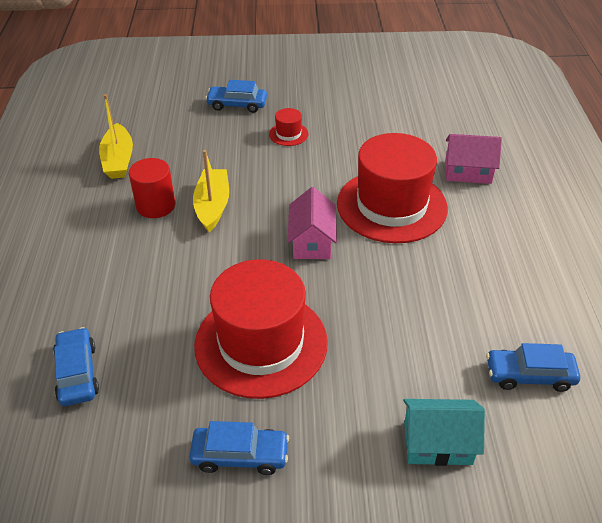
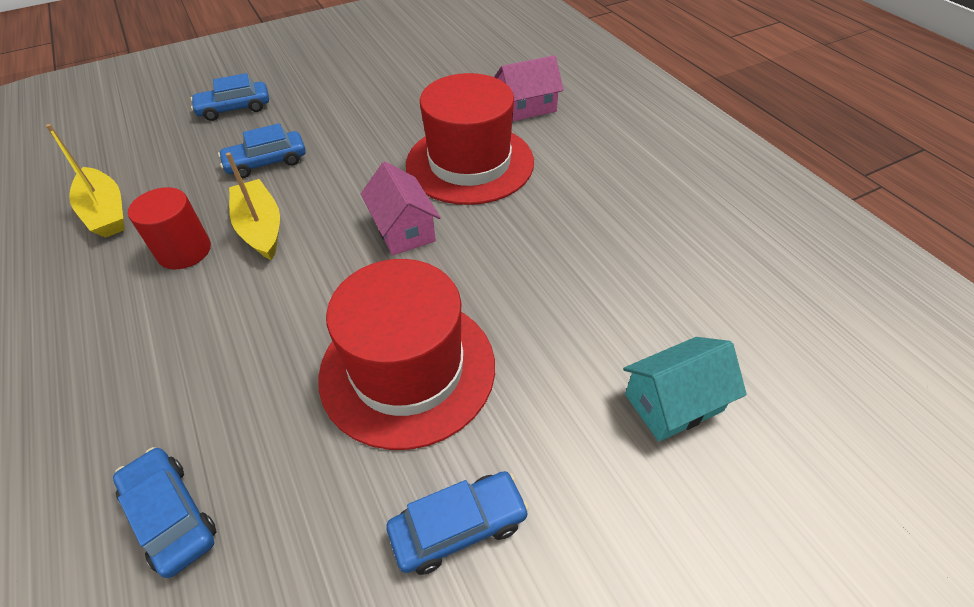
camera: 25 degrees left, 5 degrees up
(288, 134) = (313, 123): red hat -> none
(529, 375) = (714, 288): blue car -> blue car (266, 162)

